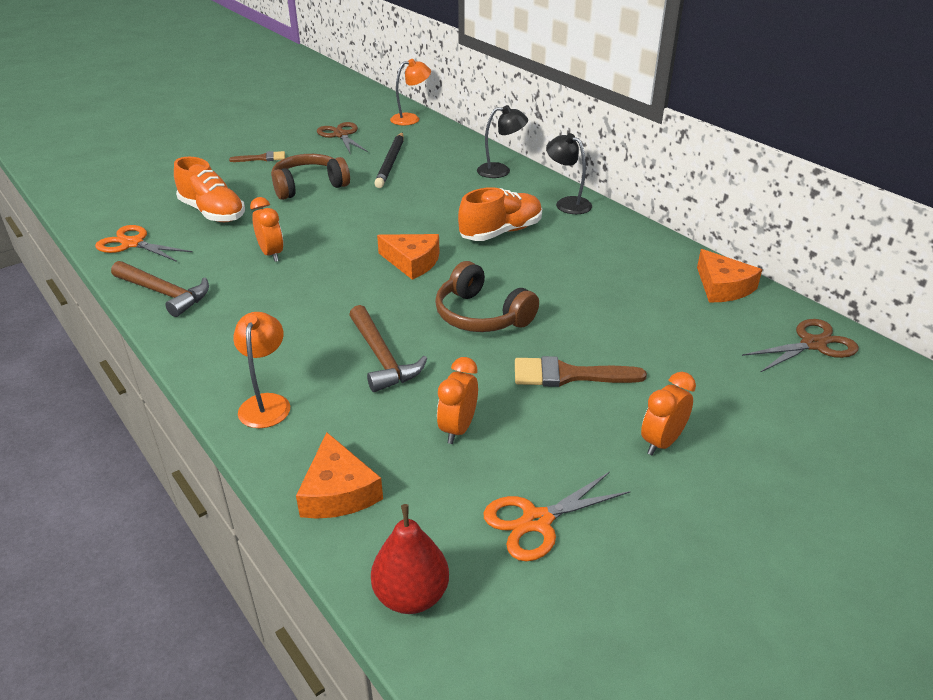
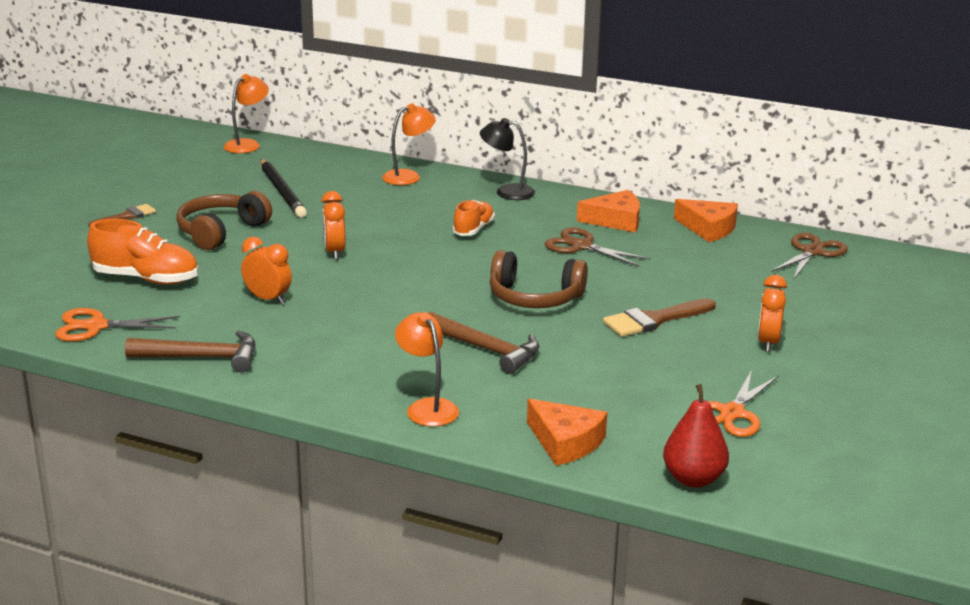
camera: 30 degrees left, 10 degrees down
(341, 135) = (188, 176): brown scissors -> brown scissors (581, 246)
(412, 262) = (420, 272): orange cheese -> orange cheese (616, 220)
(458, 429) = (609, 378): orange clock -> orange clock (334, 252)
(501, 171) = (408, 176): black lamp -> orange lamp
(501, 232) = (473, 229): orange shoe -> orange shoe, size x0.63

